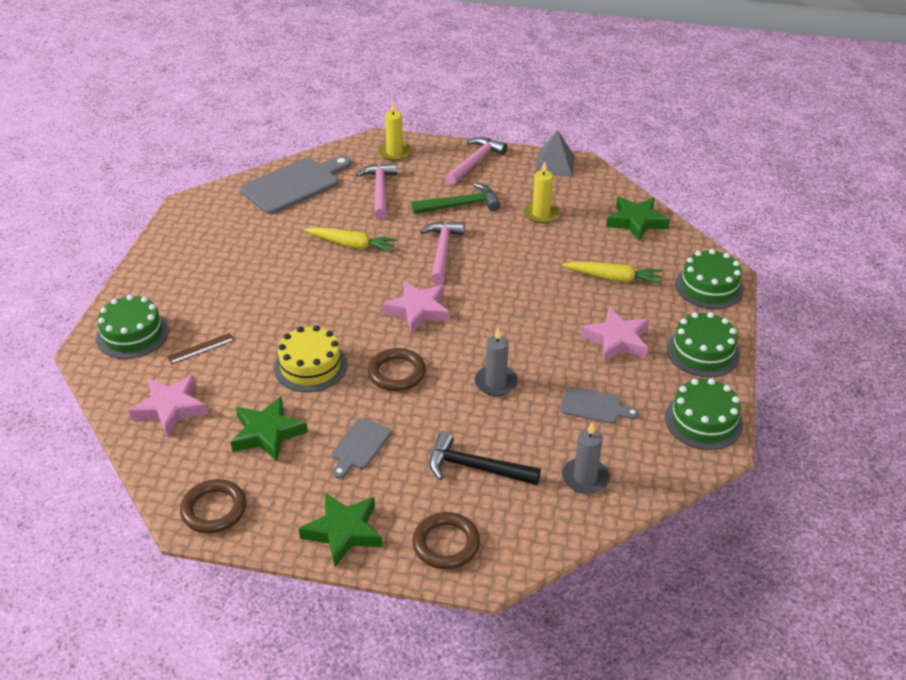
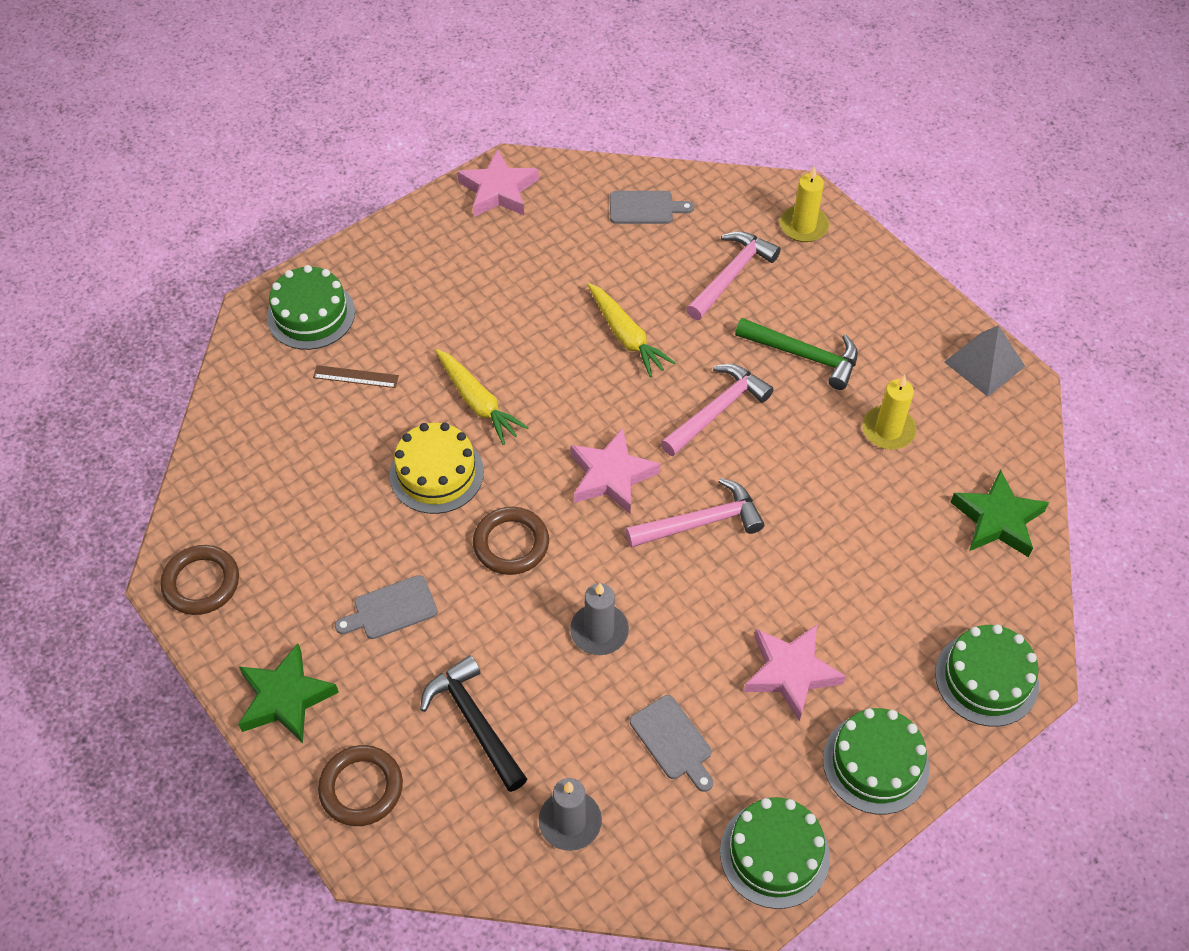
camera: 40 degrees right, 15 degrees up
(170, 408) = (266, 433): pink star -> pink star (498, 190)
(267, 433) = (323, 528): green star -> none
(294, 185) = (645, 208): grey cutting board -> grey cutting board, size x0.52
(475, 162) = (887, 299): pink hammer -> pink hammer (701, 522)
(613, 278) = (878, 584): yellow carrot -> yellow carrot (478, 402)

